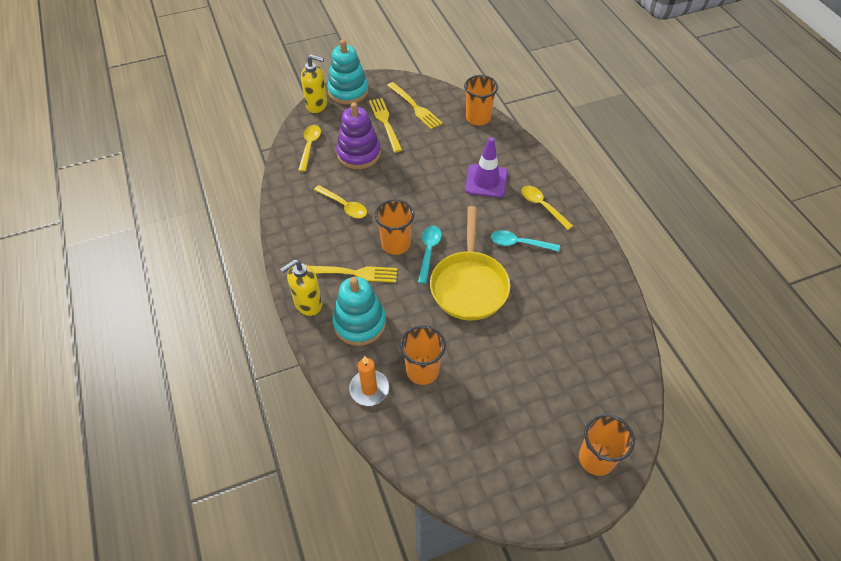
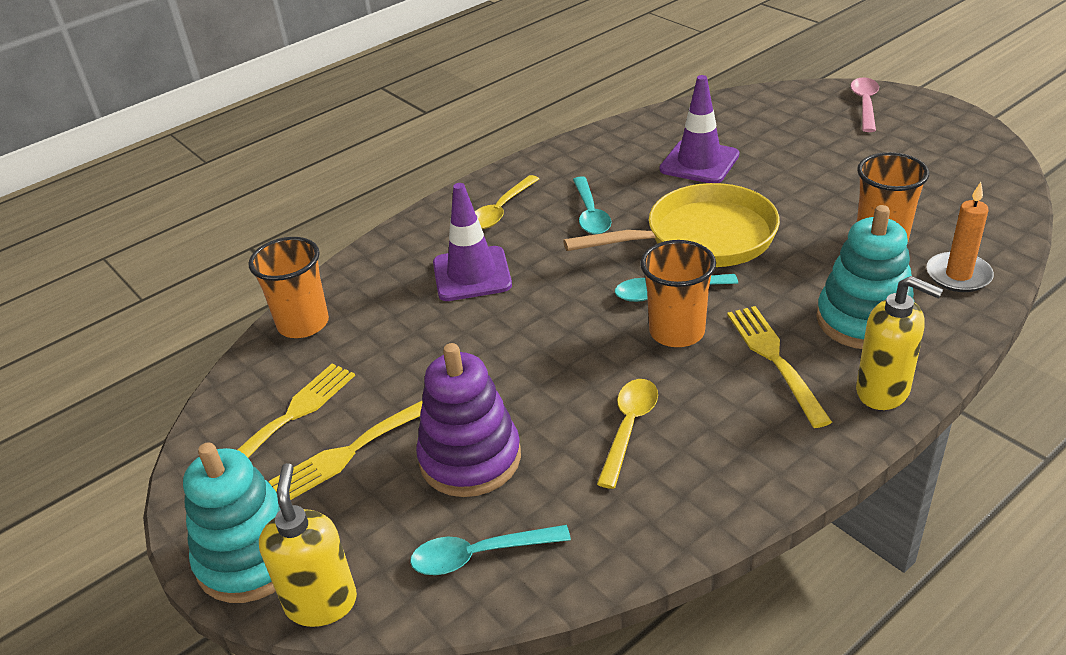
camera: 105 degrees left, 15 degrees down
(309, 146) = (480, 555): yellow spoon -> turquoise spoon
(554, 317) = (699, 162): none -> purple traffic cone
(596, 458) = (865, 104): orange cup -> pink spoon

